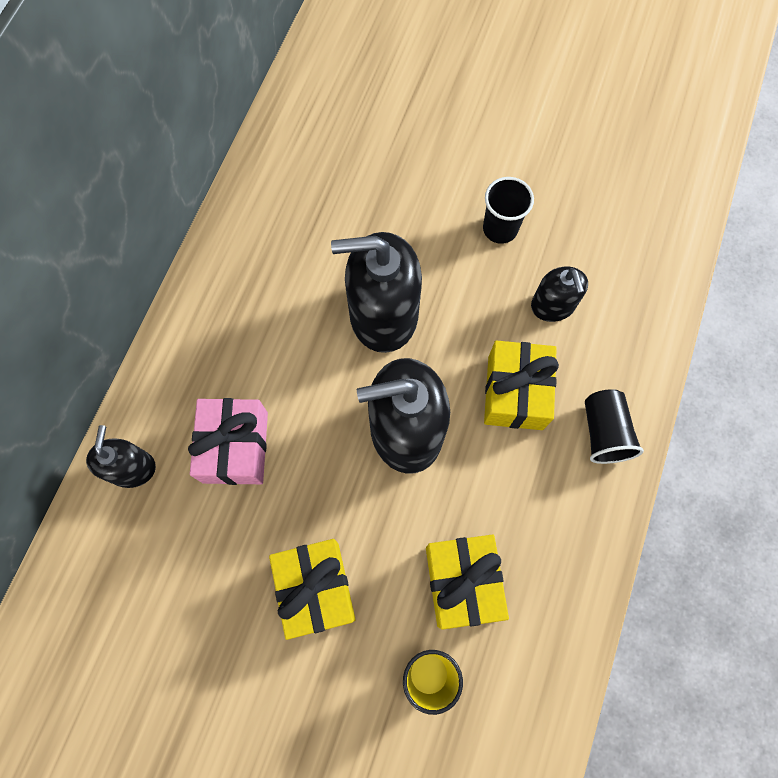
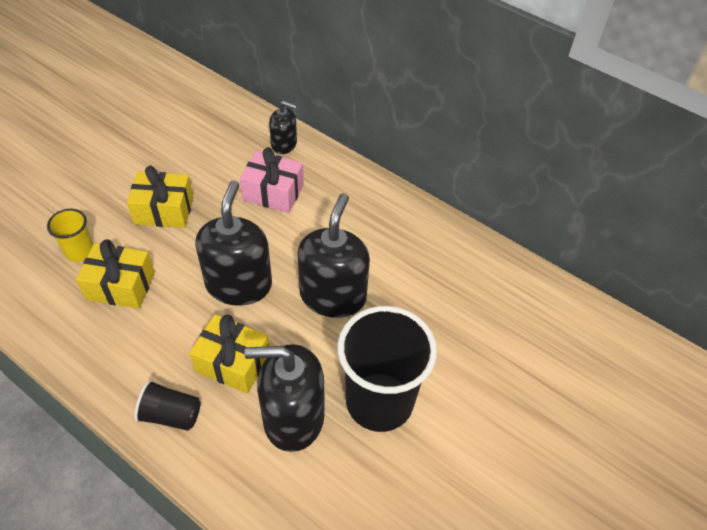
camera: 105 degrees right, 20 degrees down
(500, 229) = (379, 401): black cup -> black cup, size x2.11
(553, 305) = (293, 417): black soap dispenser -> black soap dispenser, size x1.84

